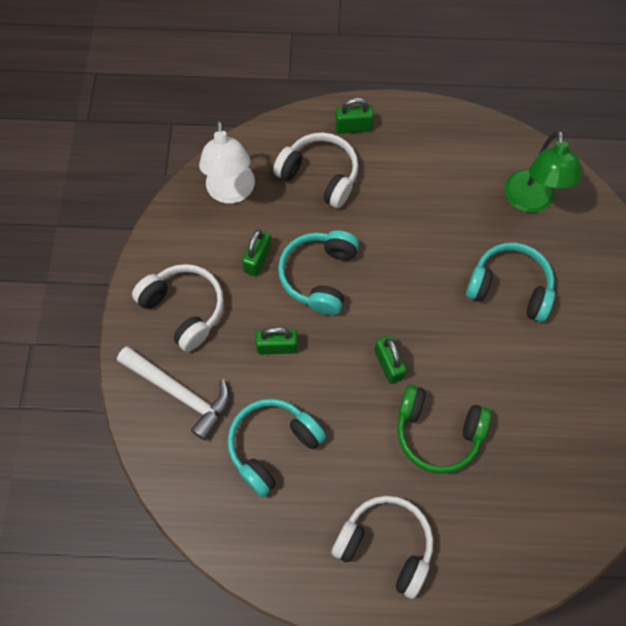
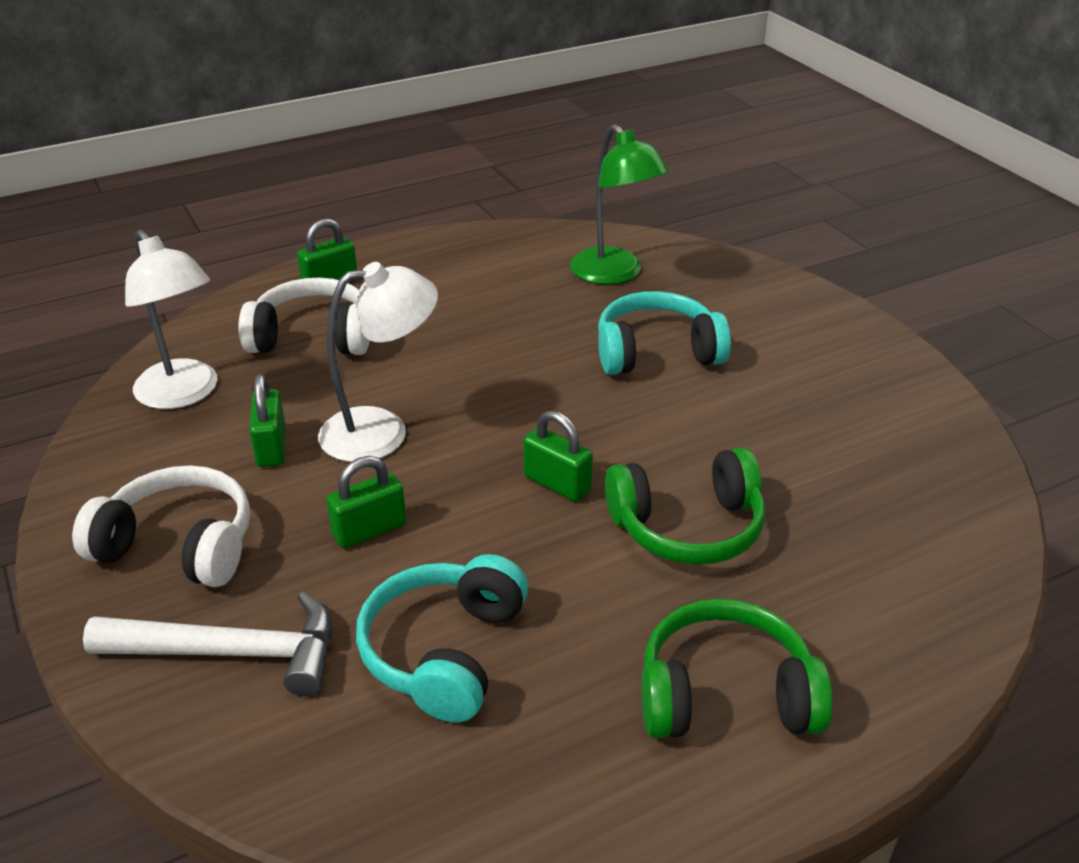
camera: 30 degrees left, 30 degrees down
(319, 276) = (382, 431): turquoise headphones -> white lamp
(385, 545) = (725, 694): white headphones -> green headphones

